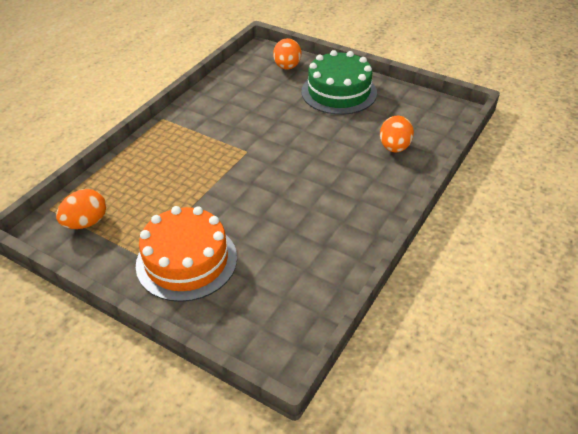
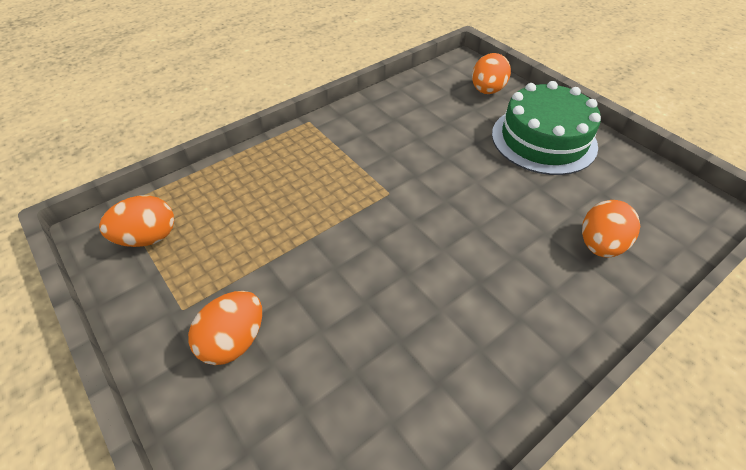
camera: 20 degrees right, 5 degrees up
(186, 261) = (234, 341): orange cake -> orange egg

